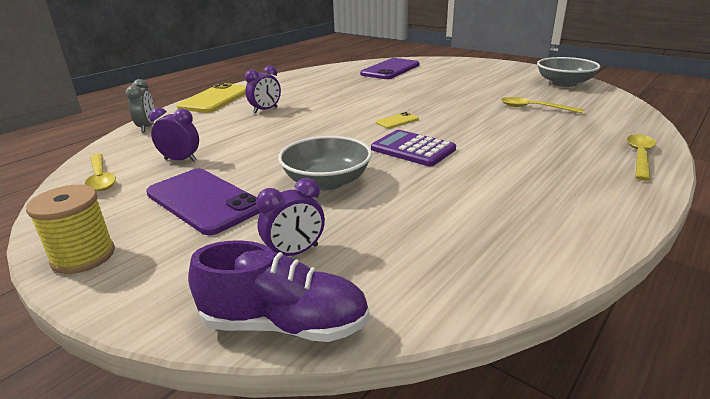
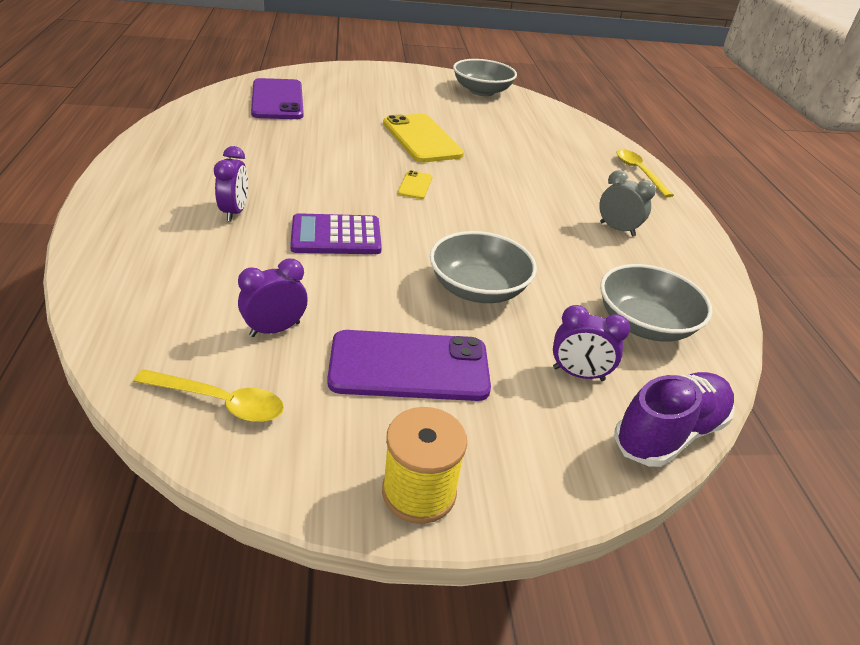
camera: 50 degrees left, 10 degrees up
(147, 127) = (108, 299): grey clock -> grey clock (617, 229)
(216, 99) = (116, 212): yellow phone -> yellow phone (422, 139)
(295, 253) = (578, 374): purple clock -> purple clock turned 90 degrees clockwise
(413, 149) = (486, 219): purple calculator -> purple calculator (336, 236)
(419, 250) = (644, 324): none -> grey bowl
(534, 108) = (503, 133): yellow spoon -> none

